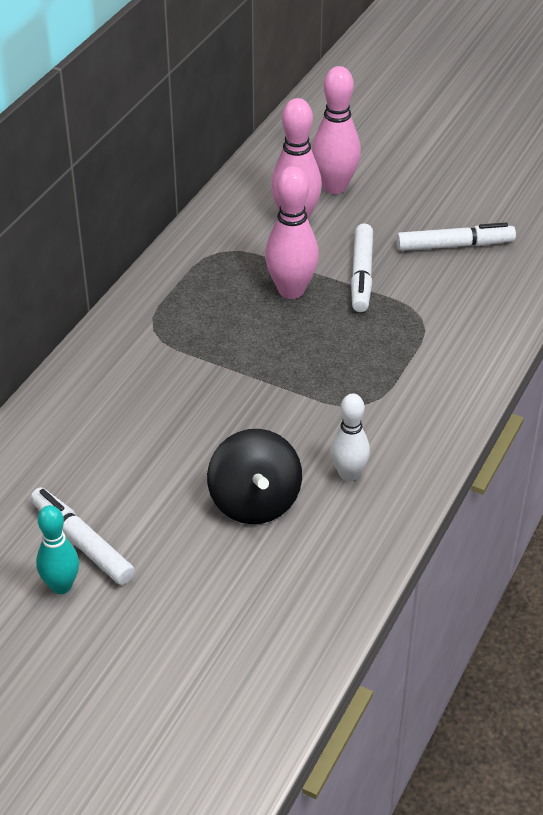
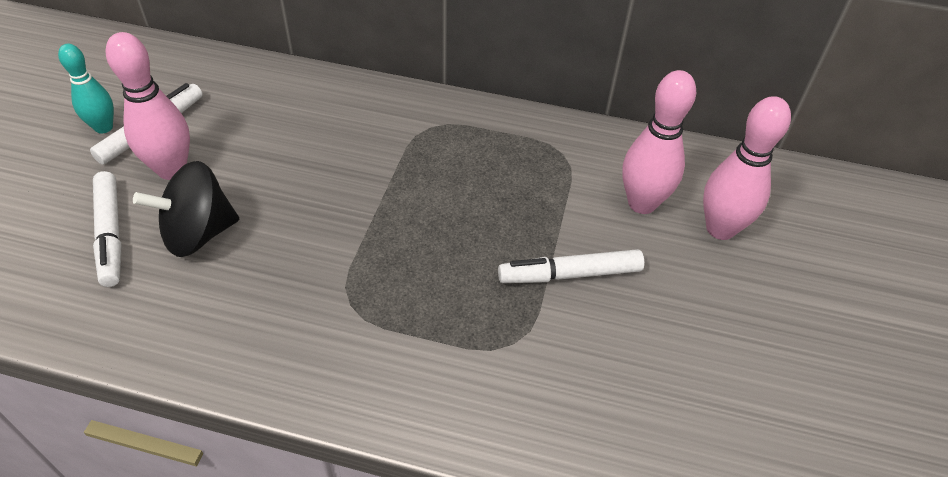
camera: 75 degrees right, 5 degrees up
(291, 290) = (520, 216): pink bowling pin -> pink bowling pin (172, 170)
(348, 474) = (239, 304): white bowling pin -> none
(454, 245) = (666, 364): white marker -> white marker (111, 234)

